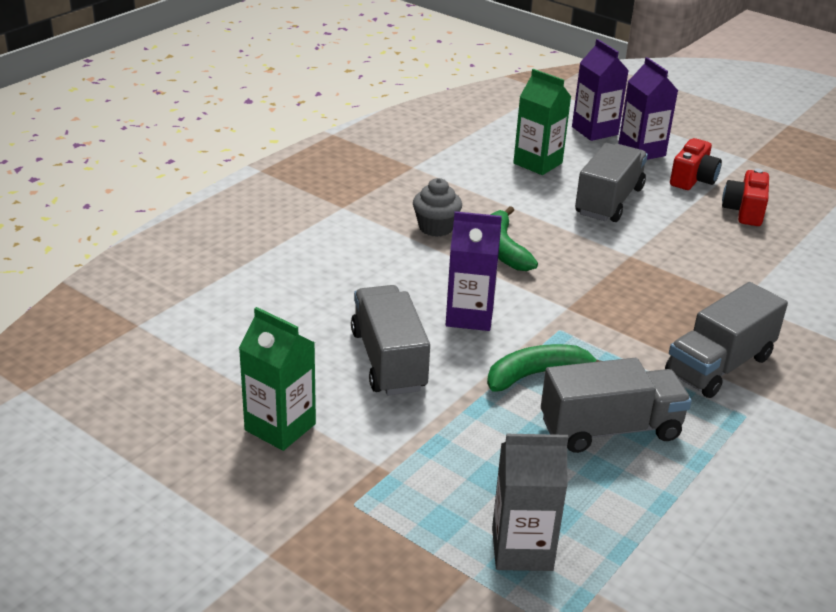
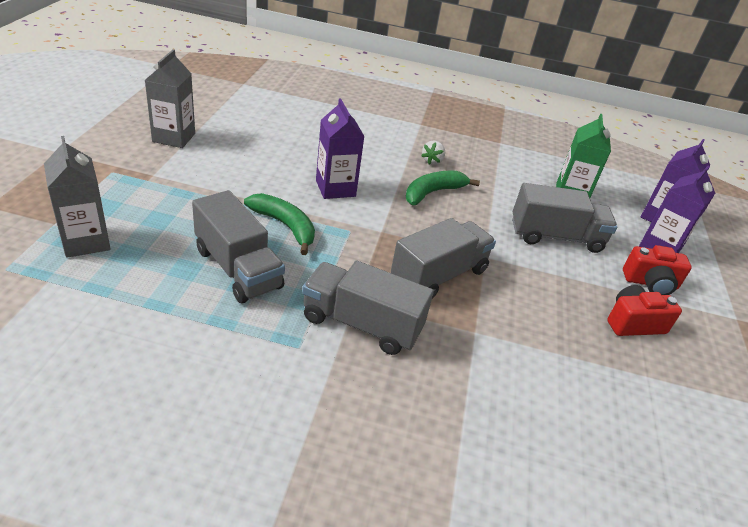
camera: 60 degrees right, 5 degrees up
(280, 427) = (174, 137): green carton -> grey carton
(388, 360) = (262, 164): grey truck -> grey truck (438, 275)
(436, 227) = (432, 161): grey cupcake -> white strawberry

